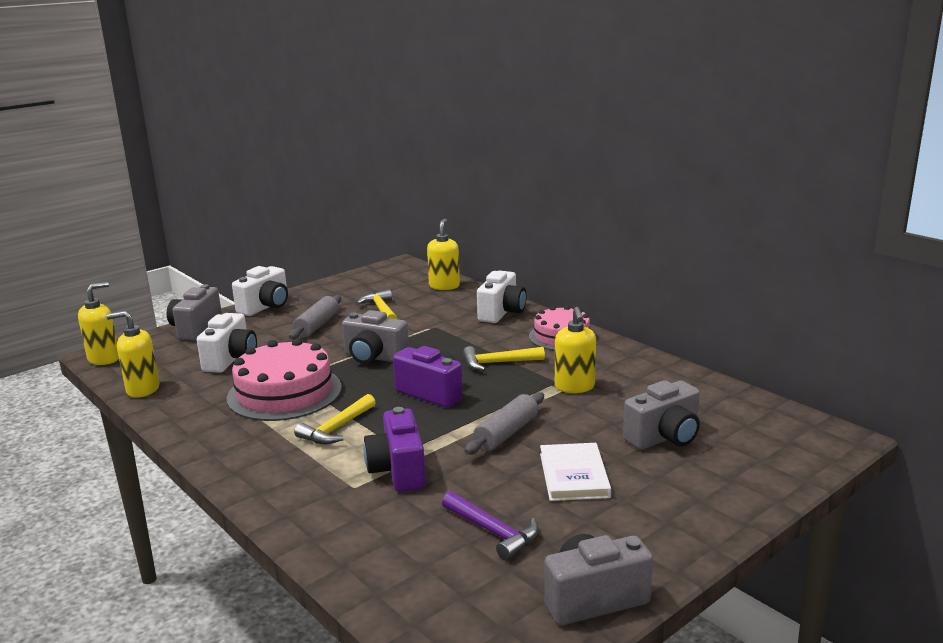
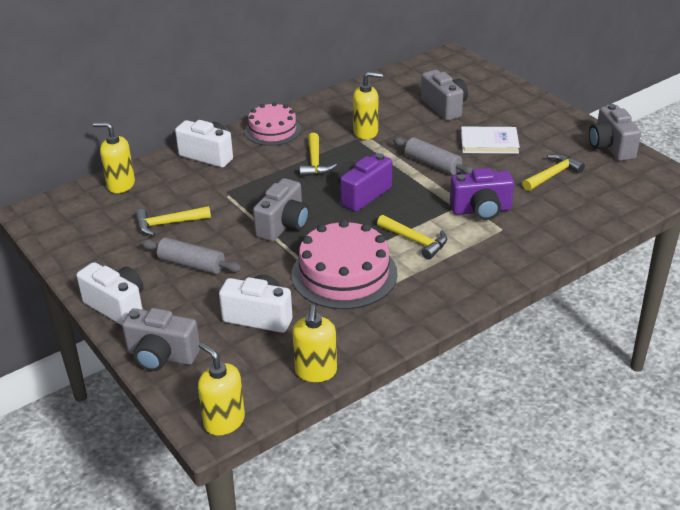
camera: 85 degrees left, 15 degrees up
(493, 532) = (553, 175): purple hammer -> yellow hammer

